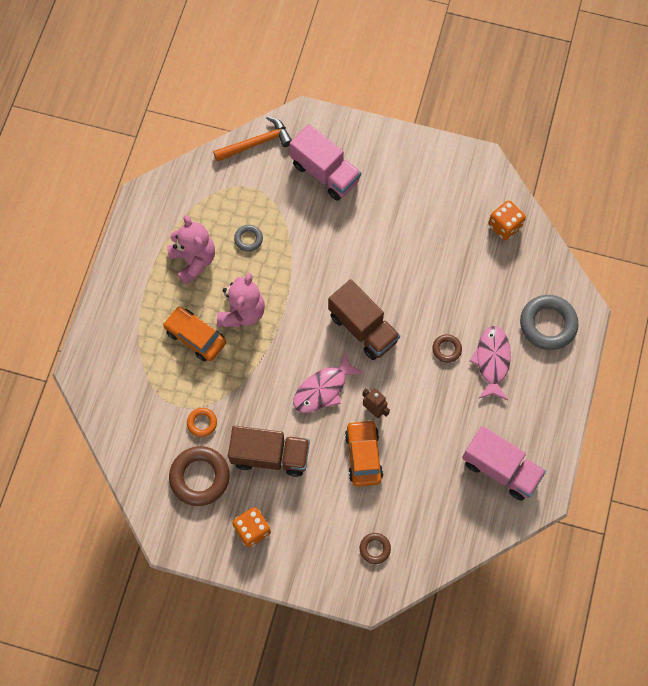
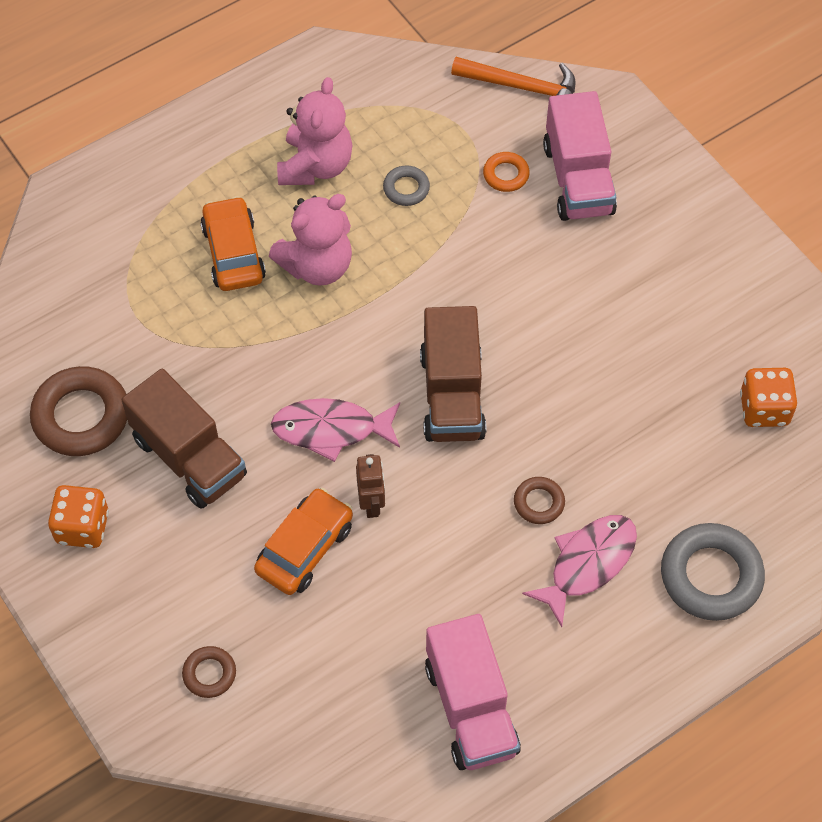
camera: 40 degrees right, 10 degrees down
(202, 423) = (145, 356): orange ring -> orange ring (506, 175)

